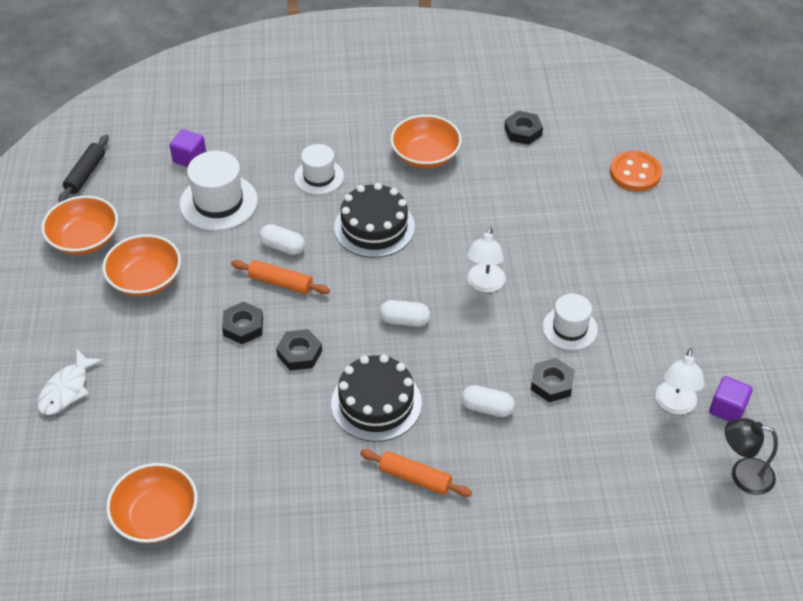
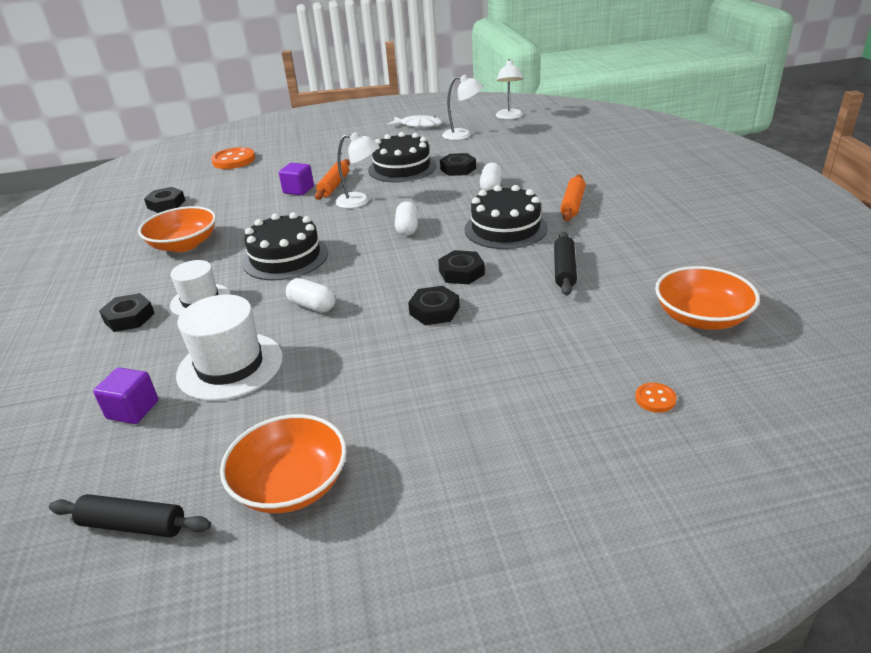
camera: 95 degrees left, 15 degrees down
(67, 389) = (576, 427): white fish -> white fish (418, 125)
(72, 445) = (655, 399): none -> orange button
(145, 279) = (370, 400): orange bowl -> none
(274, 434) = (564, 270): none -> black rolling pin
(280, 283) = (367, 298): orange rolling pin -> orange rolling pin (334, 185)
(282, 247) = (312, 306): white capsule -> white capsule turned 75 degrees counterclockwise
(308, 138) = (129, 317): none -> black nut
(570, 328) = (402, 168): white hat -> black cake
(727, 409) = (460, 123): purple cube -> purple cube (298, 190)
(743, 475) = (509, 117): black lamp -> white lamp

